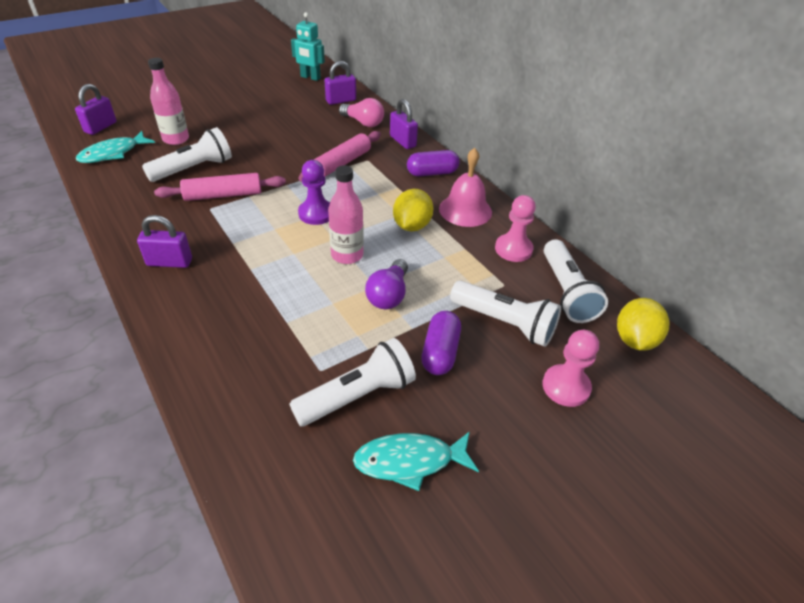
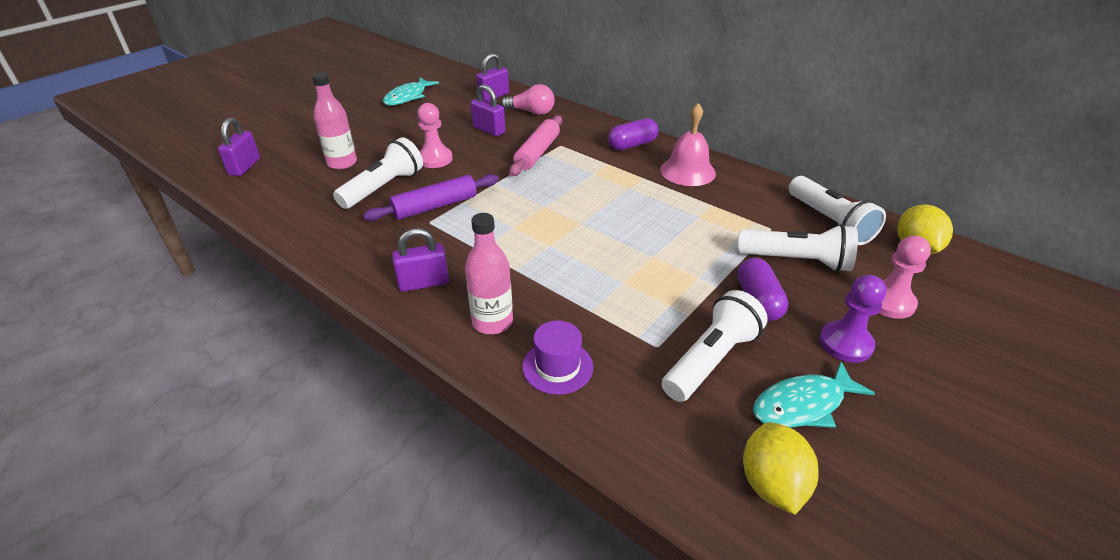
camera: 15 degrees left, 5 degrees down
(113, 153) = (279, 190): turquoise fish -> turquoise fish (408, 97)
(223, 195) = (435, 206): pink rolling pin -> purple rolling pin
(225, 365) = (557, 367): none -> purple hat
(310, 77) = (446, 80): turquoise robot -> none
(316, 213) = (546, 204): purple pawn -> purple pawn (845, 343)
(347, 255) = (605, 235): pink bottle -> pink bottle (492, 322)
(389, 295) = (672, 262): purple light bulb -> none
(402, 141) = (583, 122): purple padlock -> purple padlock (489, 130)
(412, 226) = (648, 195): yellow lemon -> yellow lemon (772, 484)
(513, 249) = (756, 196): pink pawn -> pink pawn (435, 159)

